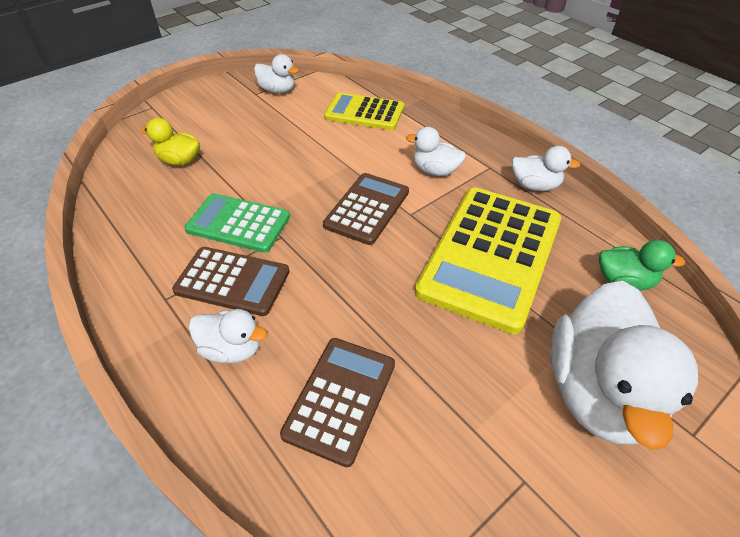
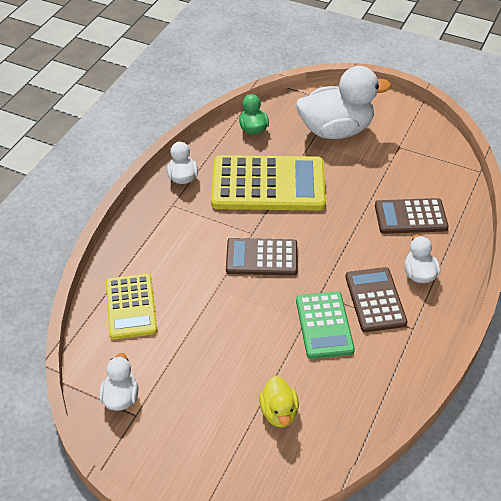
camera: 115 degrees left, 0 degrees up
(435, 171) = (194, 233): white duck -> none

